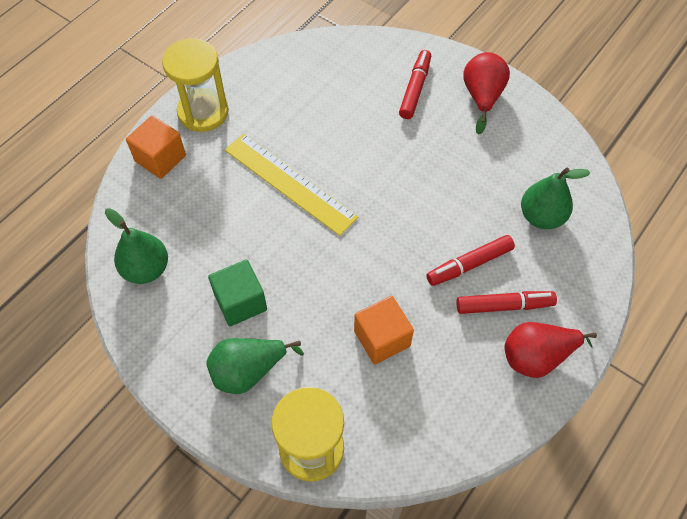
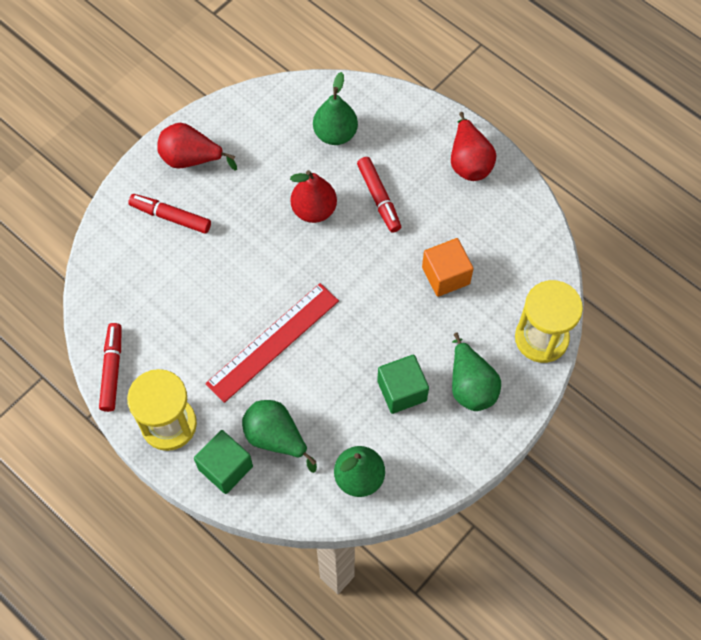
camera: 85 degrees left, 5 degrees up
(160, 158) = (225, 468): orange cube -> green cube
(189, 195) = (276, 438): none -> green pear
(289, 183) = (273, 342): yellow ruler -> red ruler
(443, 205) = (314, 210): none -> red pear
(504, 306) = (421, 177): red marker -> red marker (112, 370)

